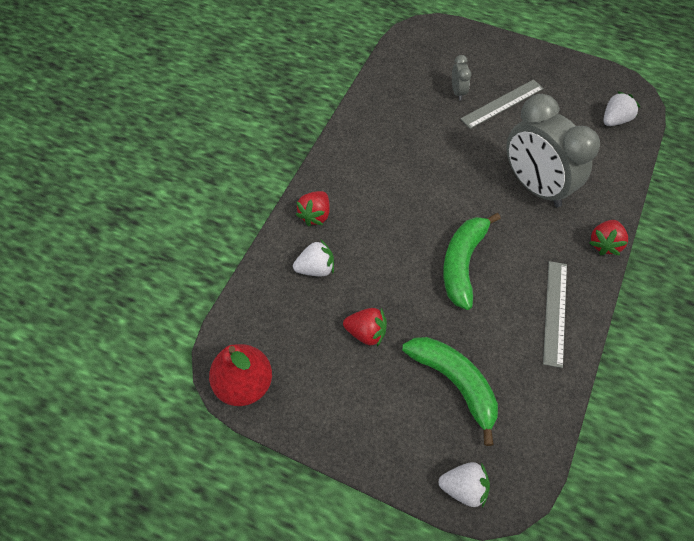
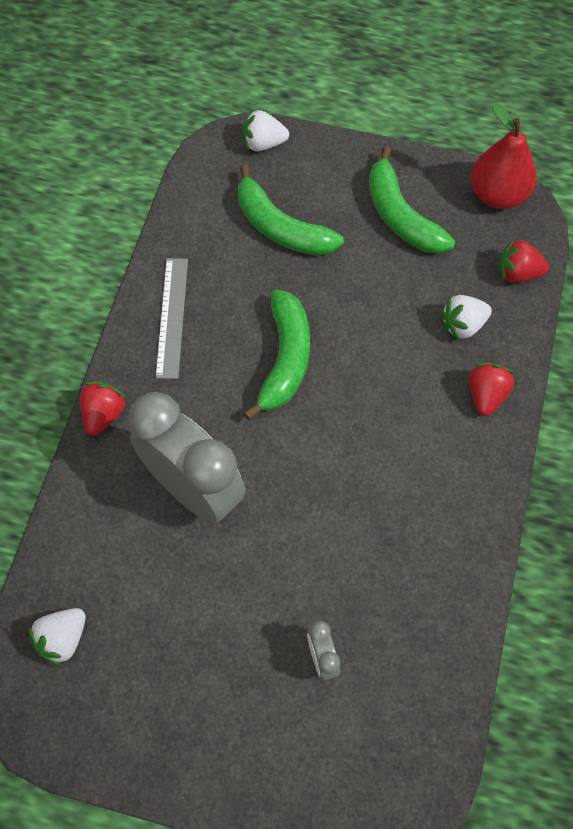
camera: 170 degrees right, 5 degrees up
(341, 377) = (401, 216): none -> green banana
(366, 332) = (385, 262): red strawberry -> red strawberry (518, 273)
(502, 103) = (246, 643): grey ruler -> none

